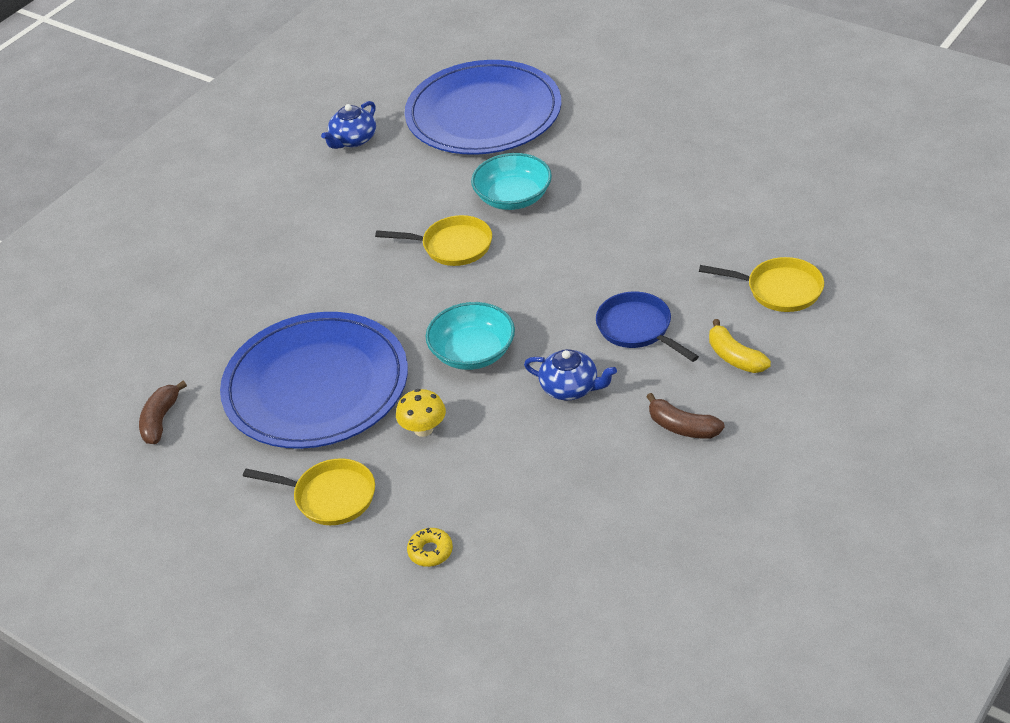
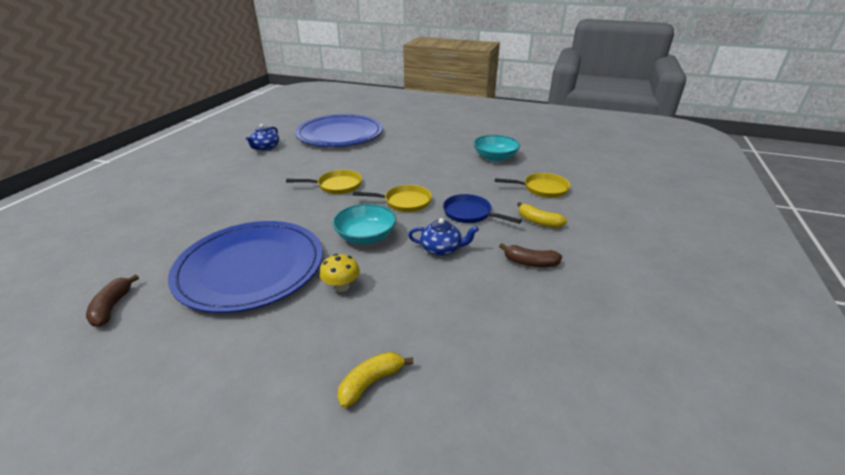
camera: 20 degrees left, 10 degrees down
(330, 497) = (269, 348): yellow pan -> yellow pan (404, 202)
(430, 551) = (371, 382): yellow donut -> yellow banana
(513, 197) = (367, 163): turquoise bowl -> turquoise bowl (495, 157)

